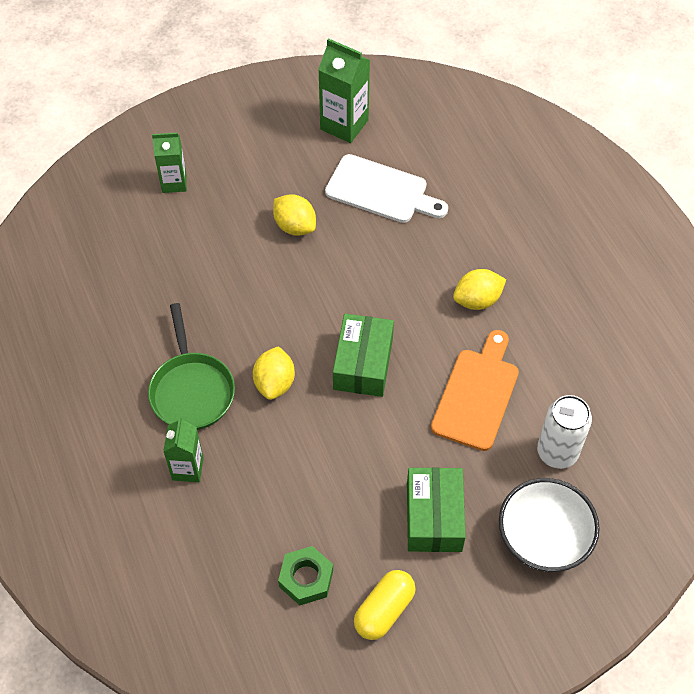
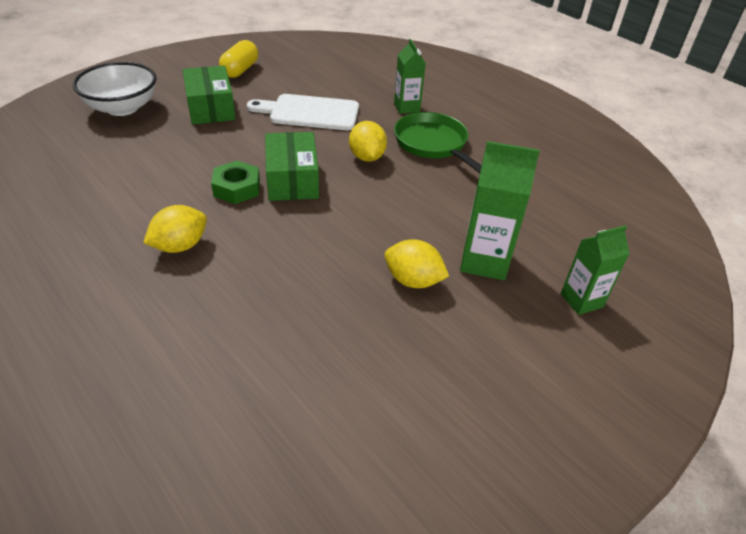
camera: 160 degrees right, 15 degrees down
(306, 578) = (297, 75): green nut -> green nut (237, 188)
(344, 125) = (412, 436): green carton -> green carton (484, 261)
(381, 191) = (322, 344): white cutting board -> white cutting board (310, 112)
(477, 395) = (178, 175): orange cutting board -> none
(557, 452) = (103, 150): white can -> none

